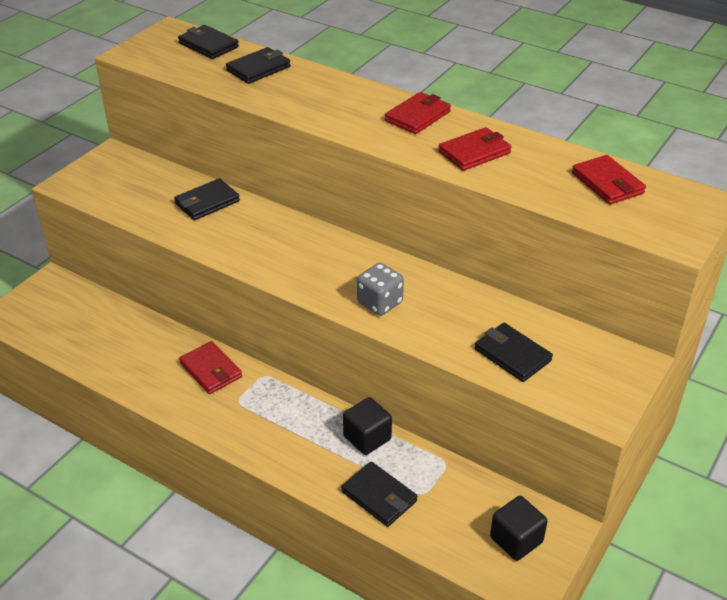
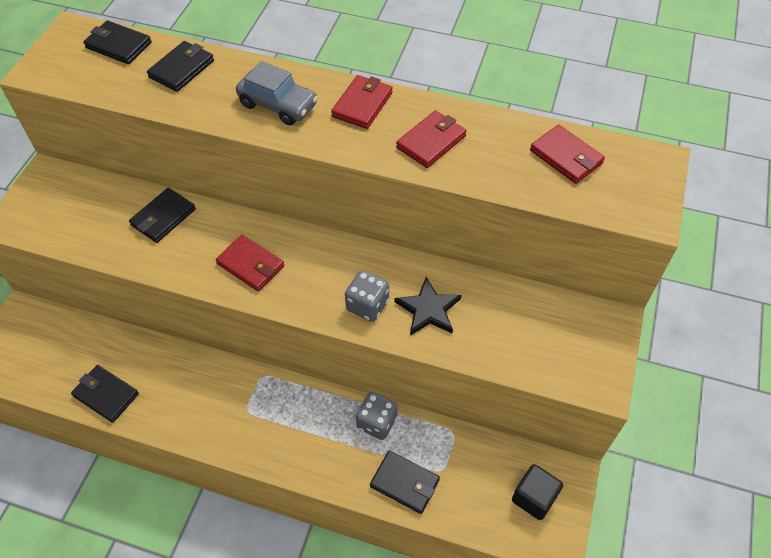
camera: 15 degrees left, 15 degrees up
(211, 370) = (211, 382): red wallet -> red wallet (251, 265)
(337, 105) = (278, 105): none -> grey car
(367, 438) = (377, 422): black cube -> grey dice
(440, 317) = (428, 309): none -> black star
(512, 355) = (504, 339): black wallet -> black wallet (106, 395)

